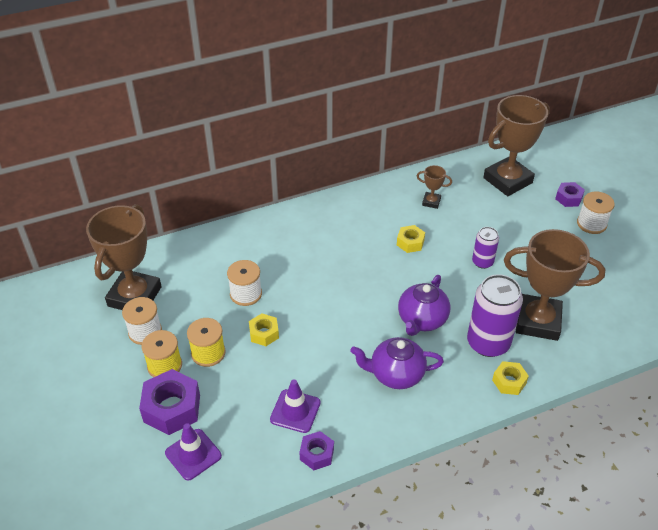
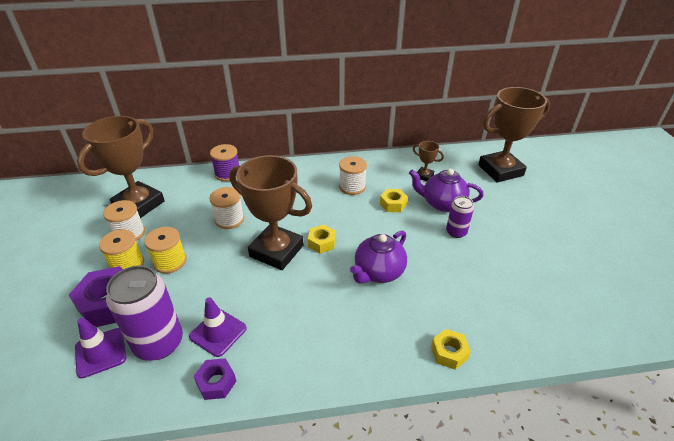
camera: 15 degrees right, 5 degrees down
(214, 239) = (227, 174): none -> purple spool
(264, 333) = (227, 255): yellow nut -> yellow nut (321, 243)
(395, 374) = (332, 318): purple teapot -> purple teapot (442, 203)
(488, 343) = (438, 307): purple can -> purple can (159, 343)
(537, 321) = (497, 297): brown trophy -> brown trophy (276, 251)
(568, 198) = (556, 193): purple nut -> none
(591, 224) = (575, 218): white spool -> white spool (352, 187)

